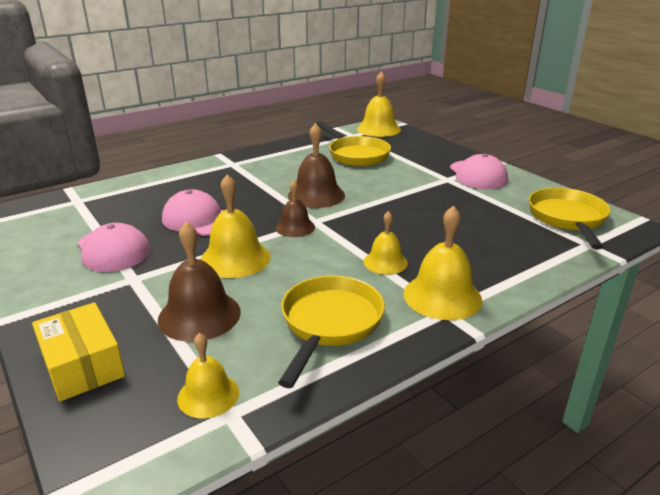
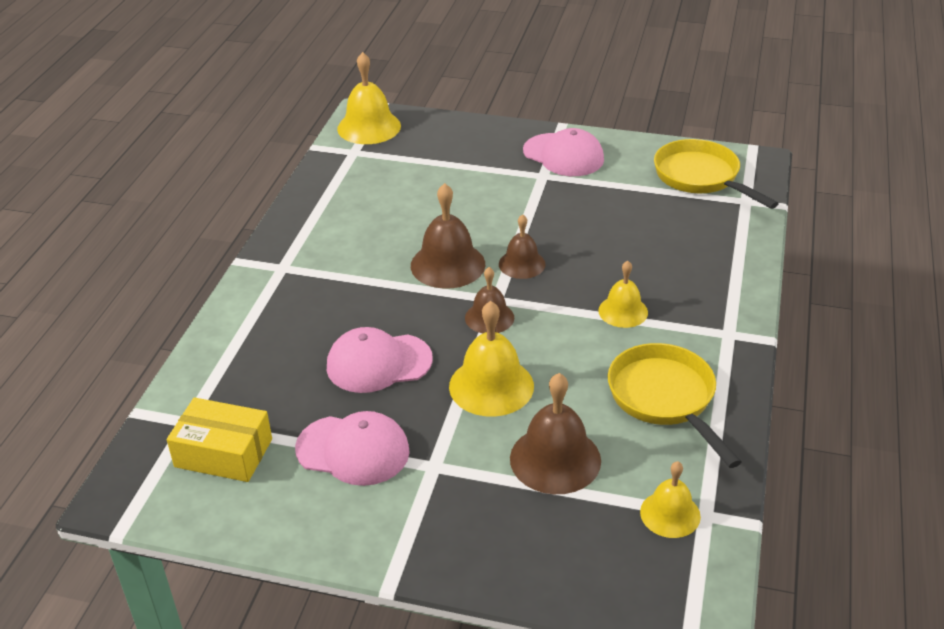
camera: 40 degrees left, 10 degrees up
(82, 365) = (538, 563): yellow box -> yellow box (223, 453)
(356, 155) = (403, 183): yellow pan -> none
(360, 212) = (522, 264): none -> brown bell
(442, 296) = (708, 320): yellow bell -> none

